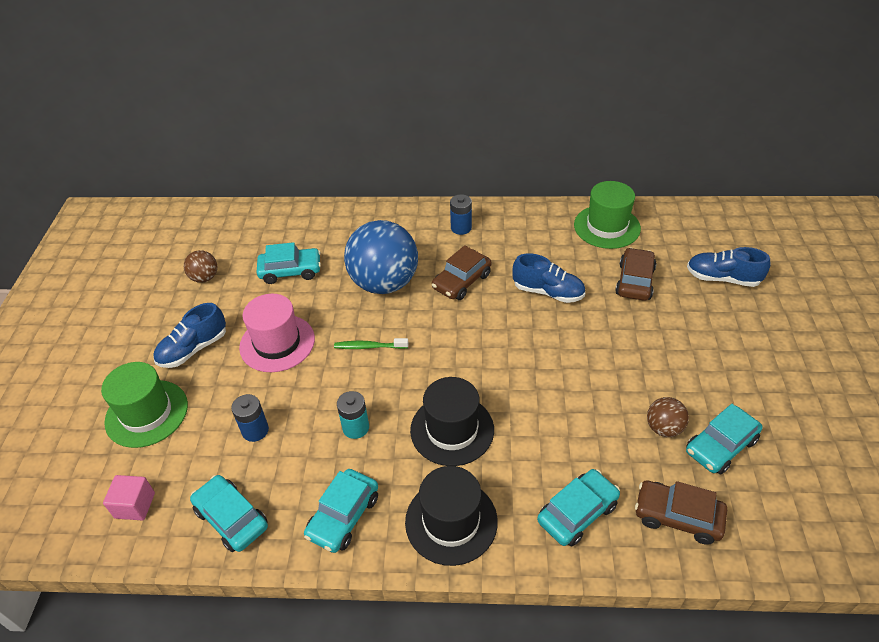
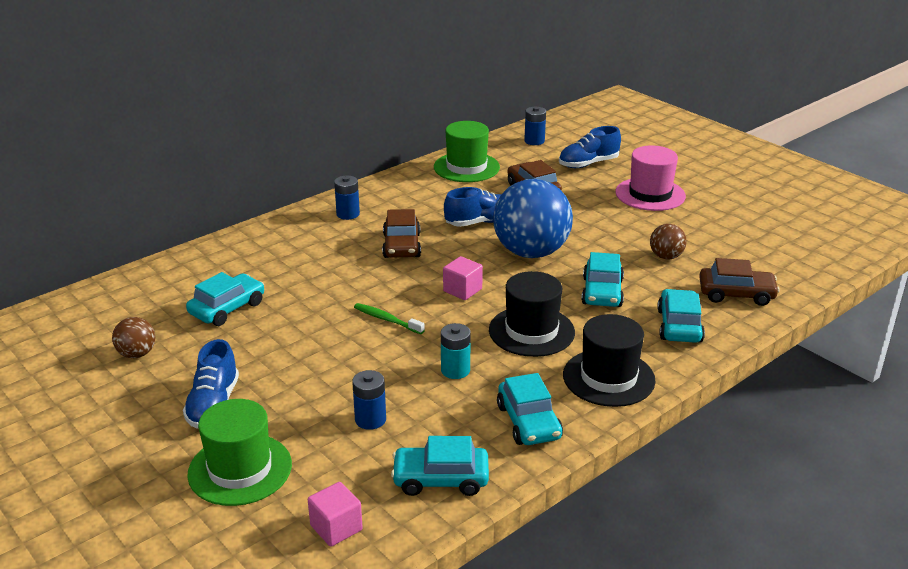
camera: 45 degrees left, 15 degrees down
(277, 343) = (296, 358): pink hat -> pink hat (650, 194)
(369, 347) = (387, 319): green toothbrush -> green toothbrush turned 75 degrees clockwise
(384, 283) = (335, 276): blue ball -> blue ball (531, 252)
(452, 353) = (462, 290): none -> pink cube
(677, 516) = (736, 294): brown car -> brown car turned 150 degrees counterclockwise
(702, 226) = (534, 141): none -> blue battery
(720, 446) = (710, 248): turquoise car -> turquoise car (602, 292)

